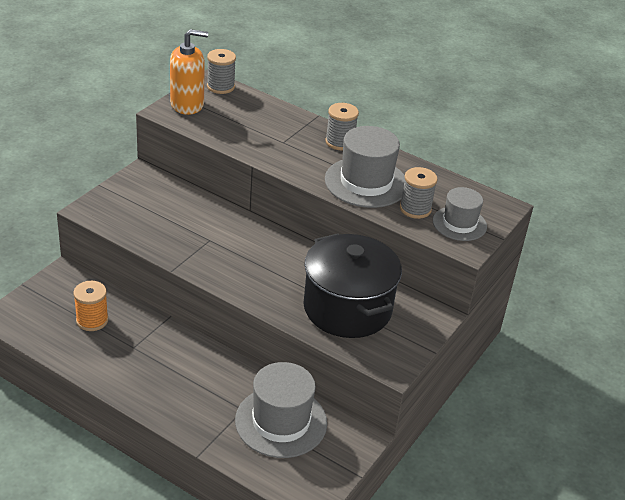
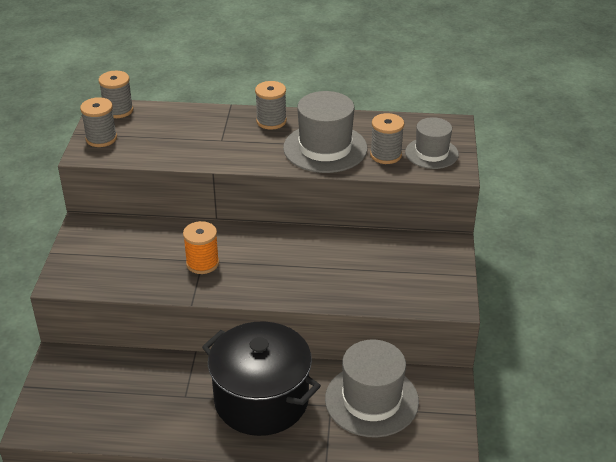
camera: 25 degrees left, 0 degrees up
(92, 320) = (124, 389): orange spool -> orange spool (202, 263)
(187, 104) = (101, 138): orange soap dispenser -> grey spool
(347, 308) = (374, 270): black pot -> black pot (261, 400)

